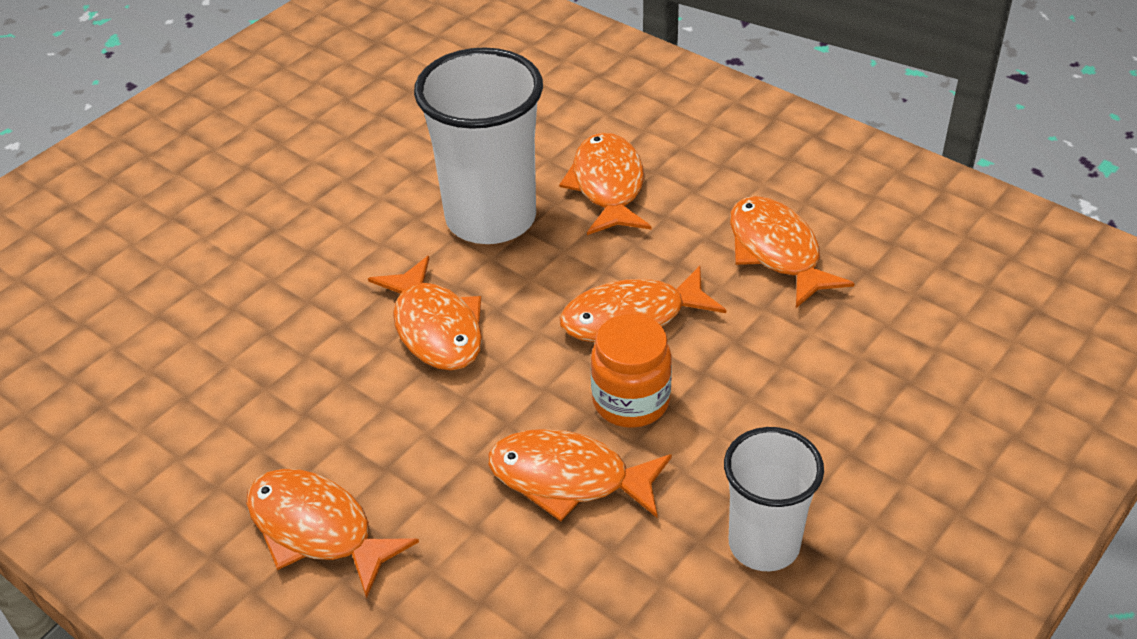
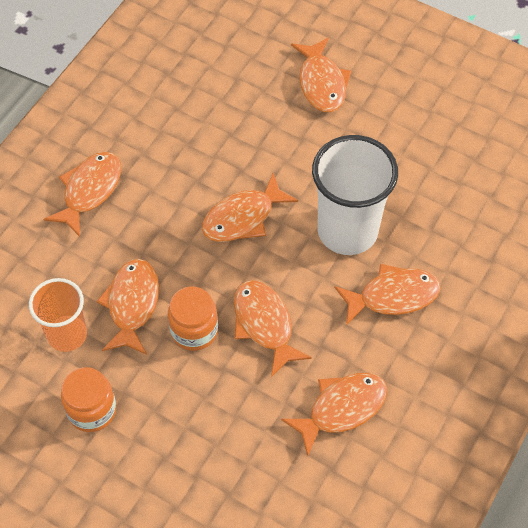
camera: 80 degrees right, 15 degrees up
(214, 219) = (321, 83): none -> orange fish
(613, 575) = (67, 334): none -> orange cup
(764, 544) = (92, 410): white cup -> orange jar

